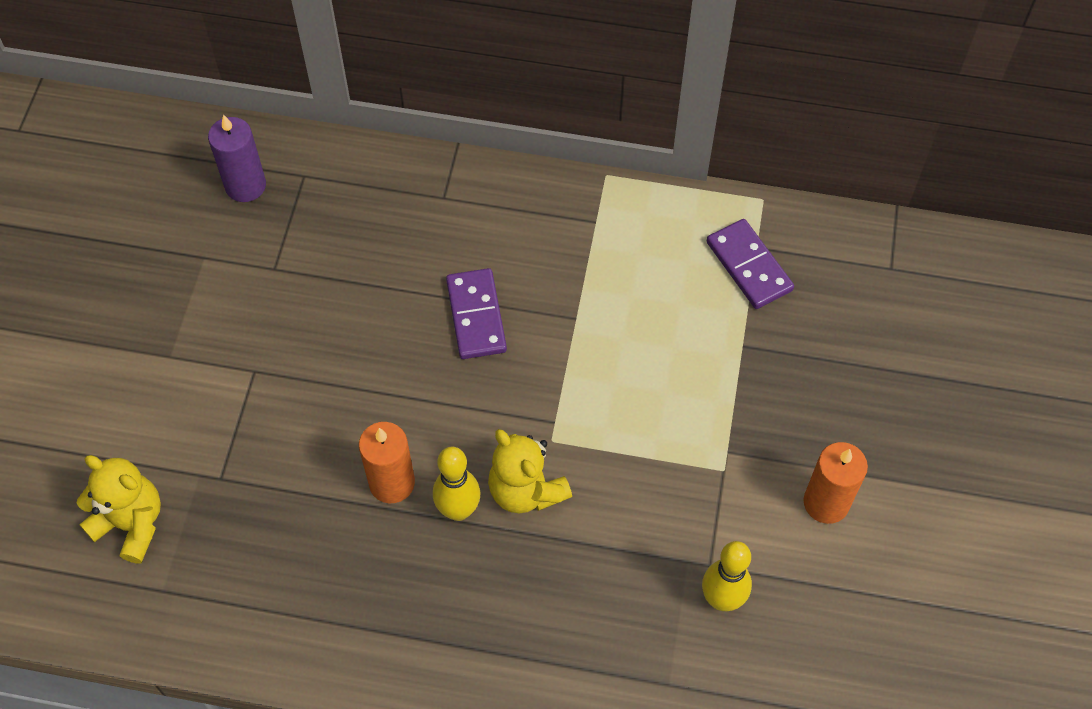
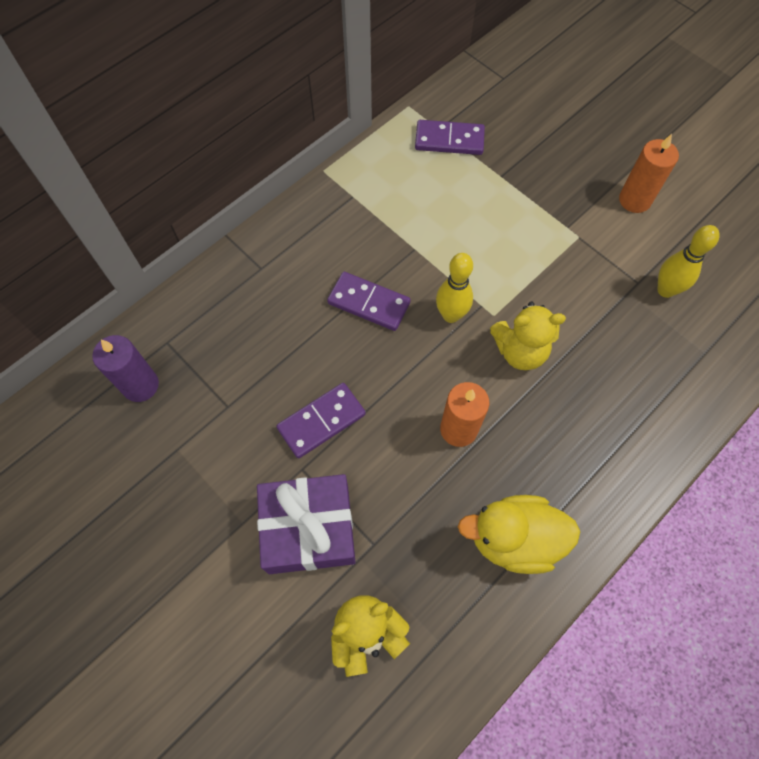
camera: 55 degrees left, 5 degrees up
(199, 414) = (309, 529): none -> purple gift
(307, 601) = (514, 539): none -> yellow duck
(314, 356) = (321, 421): none -> purple domino
(458, 510) = (507, 400): yellow bowling pin -> yellow bowling pin (451, 315)

